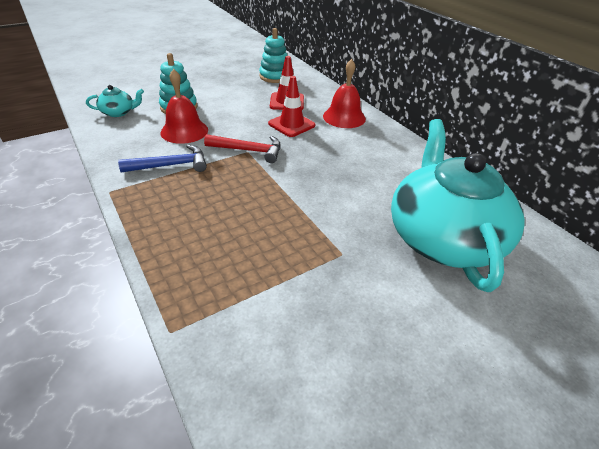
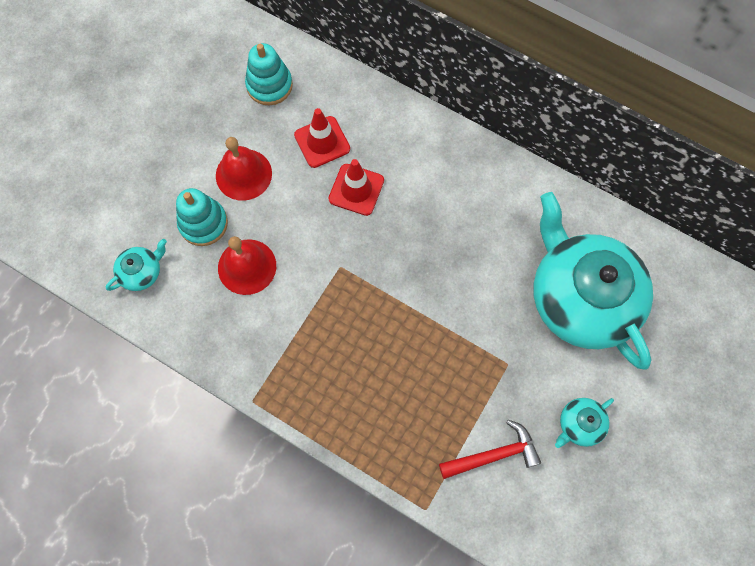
camera: 25 degrees left, 30 degrees up
(171, 165) = (280, 331): blue hammer -> none
(249, 150) = (341, 264): red hammer -> red hammer (494, 454)
(344, 117) = (406, 142): red bell -> red bell (243, 174)
(392, 333) = (579, 424): none -> turquoise teapot

